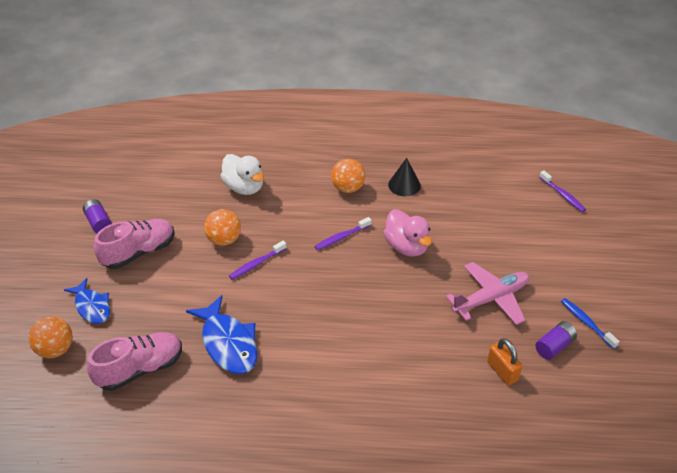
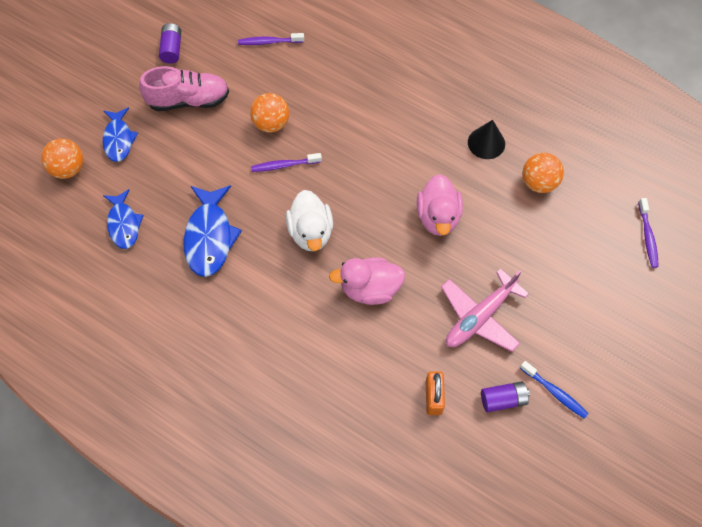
camera: 30 degrees right, 20 degrees up
(140, 369) = (124, 224): pink shoe -> blue fish
(244, 187) = (326, 70): white duck -> white duck (311, 232)
(341, 237) = (381, 175): purple toothbrush -> purple toothbrush (269, 42)
(348, 188) = (426, 119): orange ball -> orange ball (539, 182)
(392, 319) = (370, 289): none -> pink duck
(491, 298) = (479, 317): pink plane -> pink plane turned 135 degrees clockwise
(586, 322) = (555, 392): blue toothbrush -> blue toothbrush turned 135 degrees clockwise

